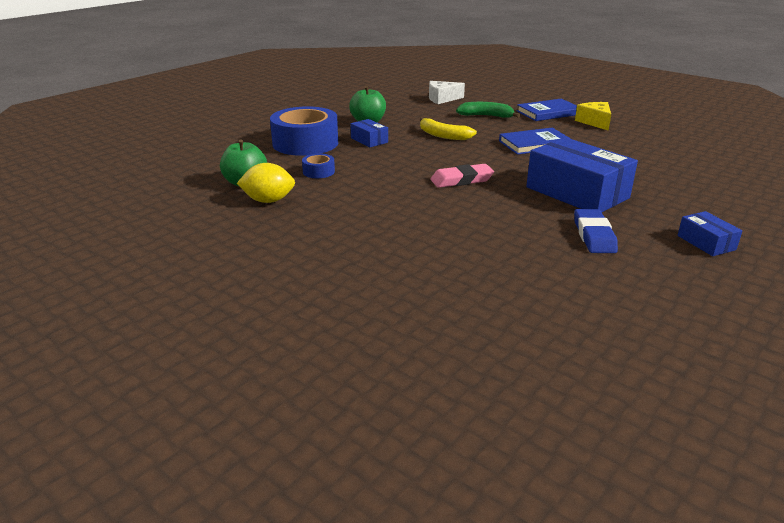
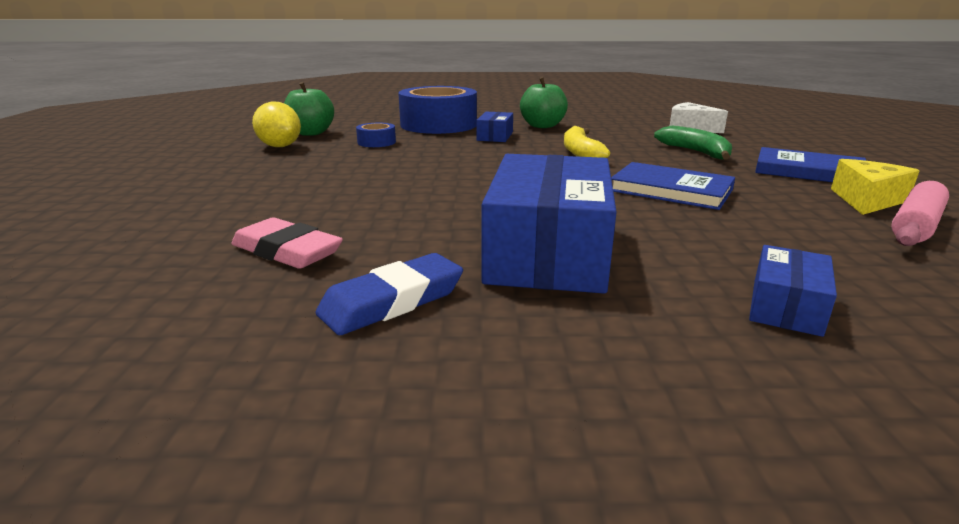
camera: 50 degrees right, 5 degrees down
(461, 180) = (461, 188): pink eraser -> pink eraser (287, 251)
(628, 129) = (916, 225): none -> pink rolling pin
(706, 242) = (518, 428): blue box -> blue box (786, 307)

